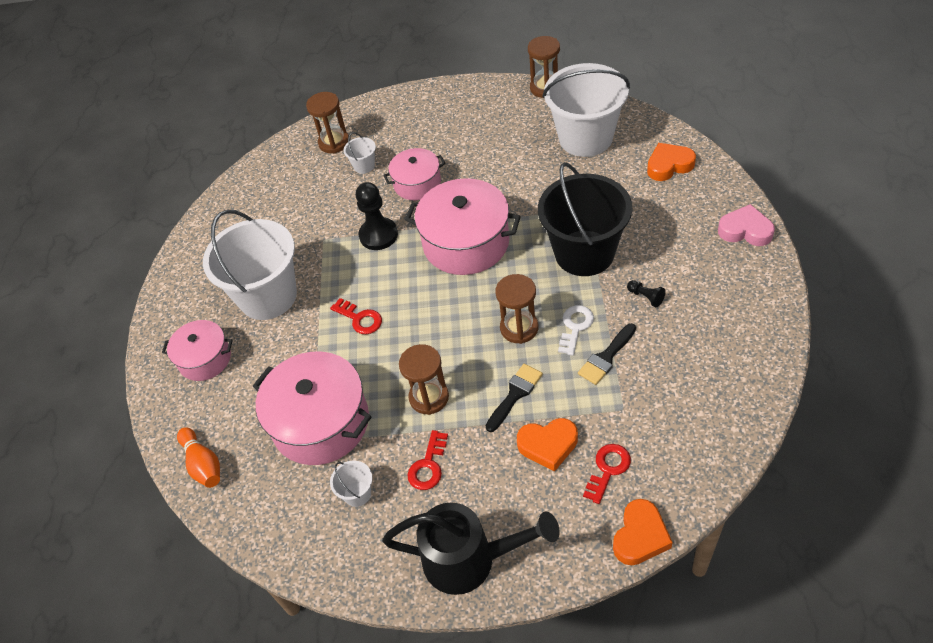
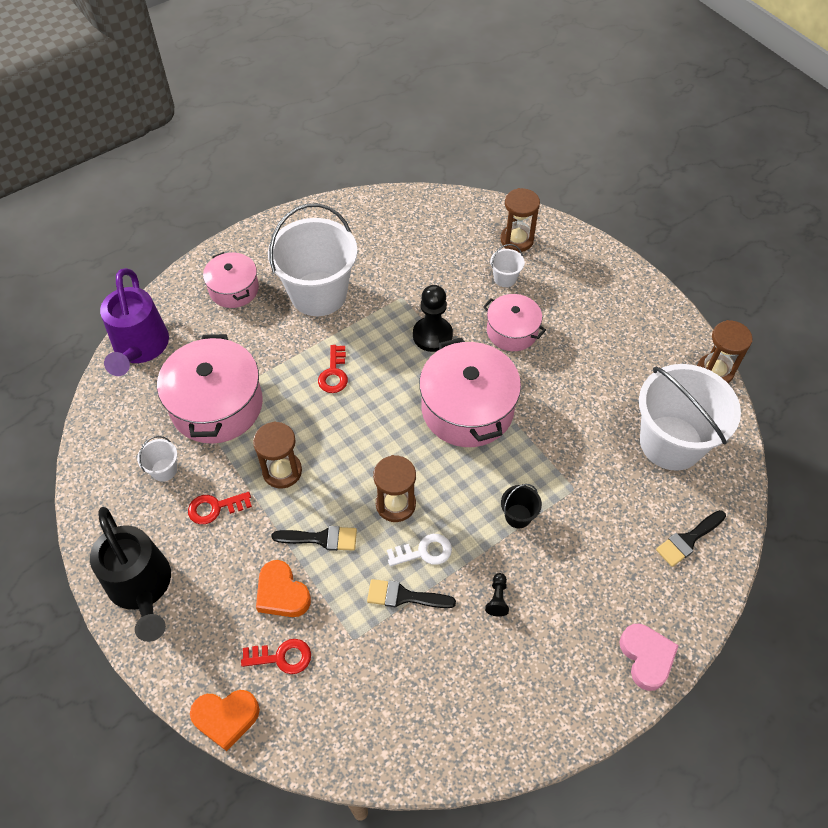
camera: 50 degrees right, 5 degrees up
(203, 464) = (140, 348): orange bowling pin -> purple watering can
(584, 253) = (518, 516): black bucket -> black bucket, size x0.40
(669, 165) = (688, 540): orange heart -> black brush

